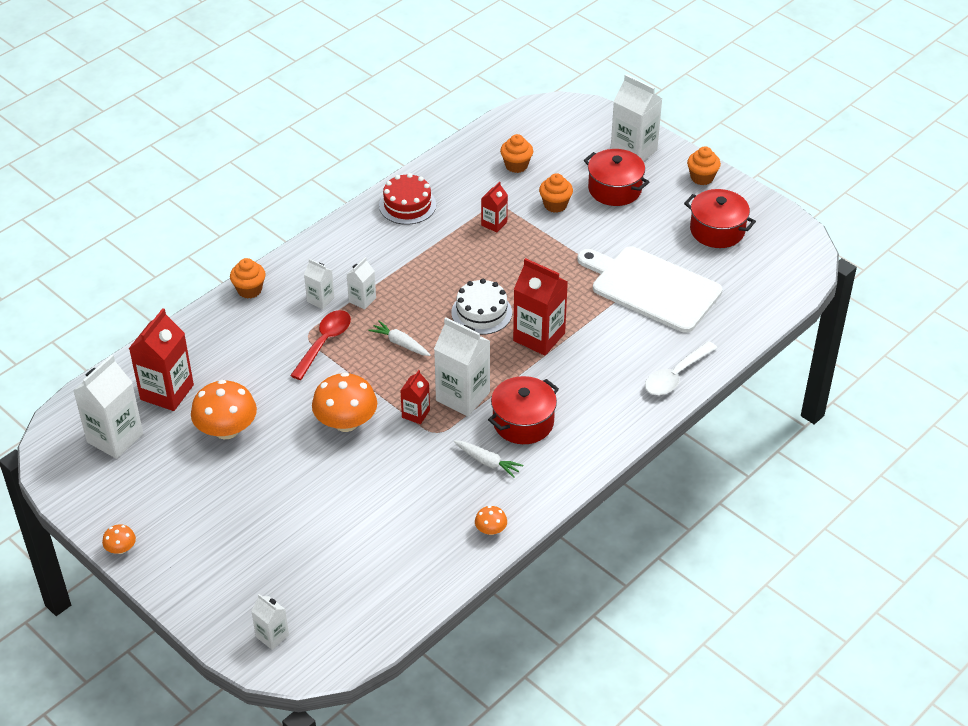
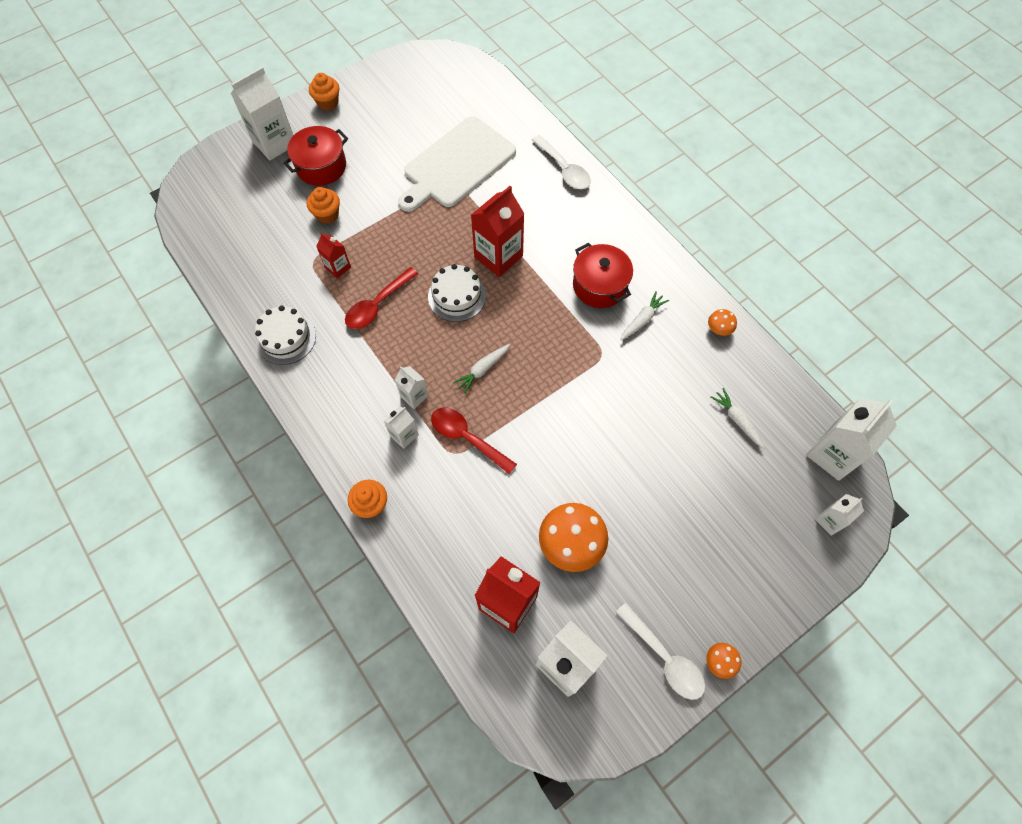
camera: 80 degrees left, 20 degrees up
(123, 507) = (664, 657): none -> white spoon
(346, 422) = (578, 430): orange mushroom -> none
(378, 551) = (737, 420): none -> white carrot
(407, 205) = (286, 338): red cake -> white cake
(415, 414) = (576, 368): red carton -> none
(458, 258) = (377, 305): none -> red spoon
(462, 396) = (561, 327): white carton -> white carton (833, 454)
(516, 165) = (260, 236): orange cupcake -> none
(717, 230) = (398, 107): red pot -> none

